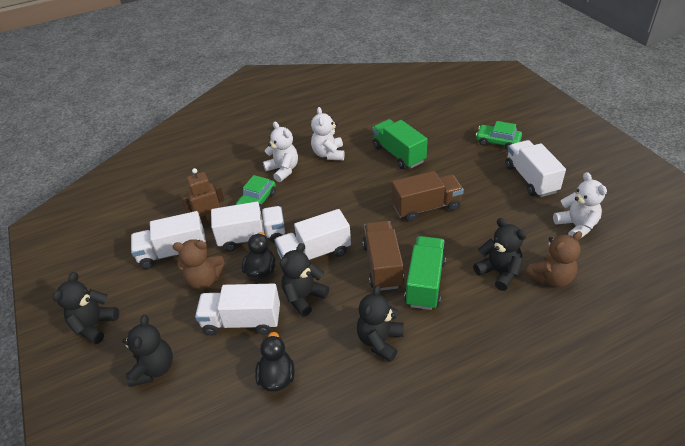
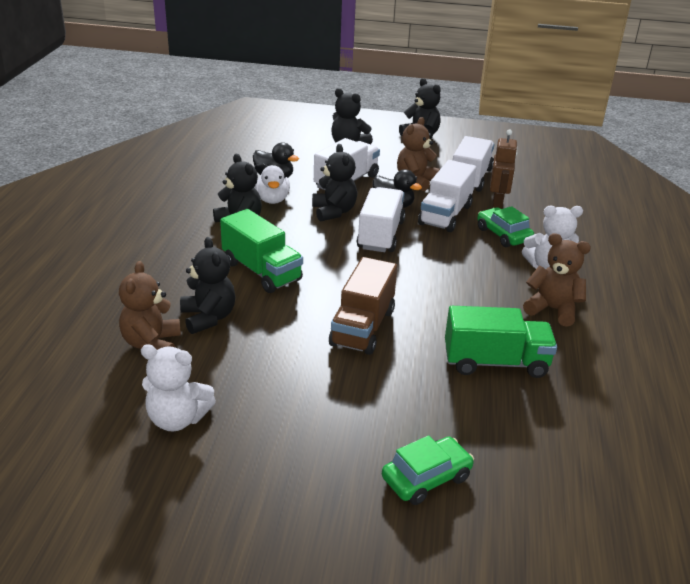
camera: 120 degrees right, 10 degrees down
(320, 348) = (272, 200): none -> white duck
(328, 154) = (552, 309): white teddy bear -> brown teddy bear
(382, 265) = (315, 261): brown truck -> none
(498, 272) = (208, 318): black teddy bear -> black teddy bear turned 105 degrees counterclockwise
(531, 179) = (304, 447): white truck -> none

